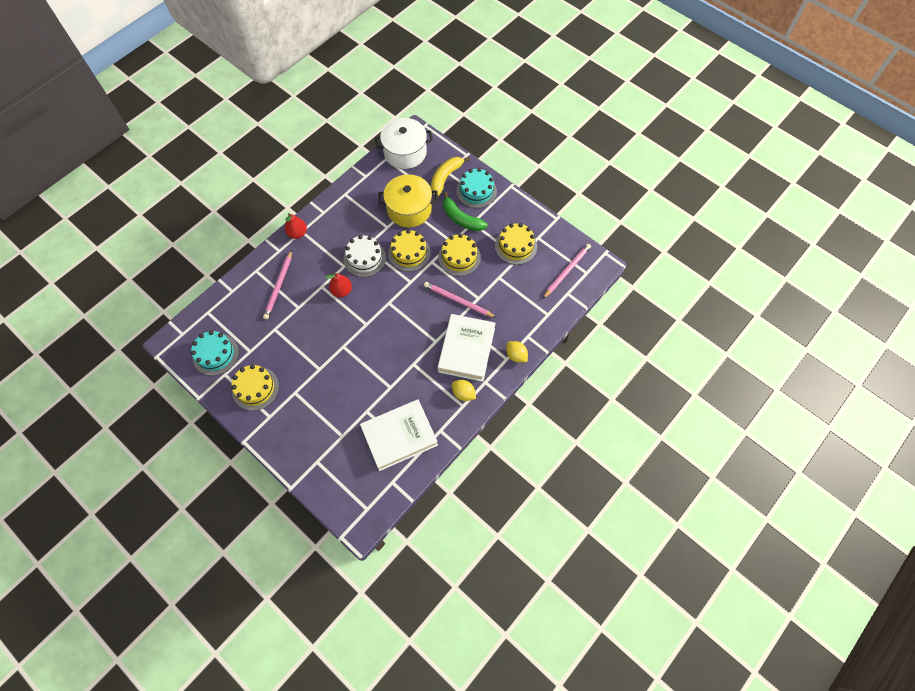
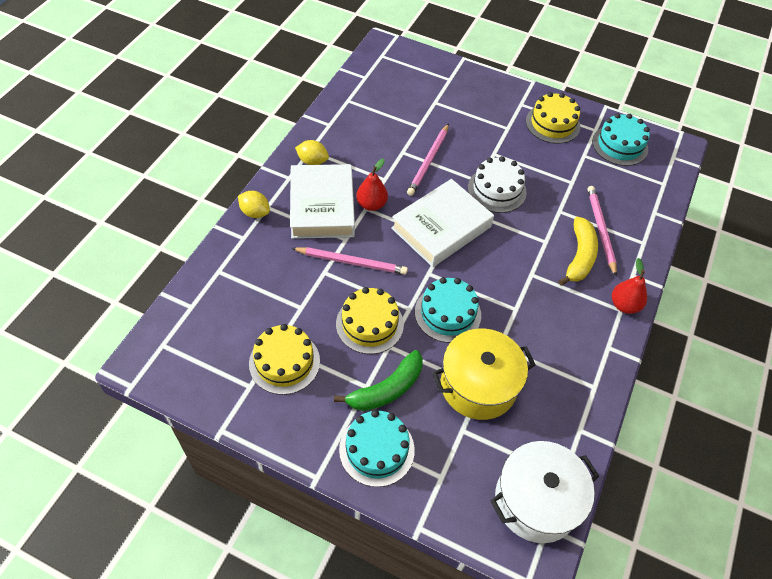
camera: 160 degrees right, 10 degrees down
(341, 291) = (516, 241): red pear -> red pear (371, 204)
(364, 258) = (508, 291): white cake -> white cake (496, 190)
(399, 436) = (373, 112): white book -> white book (441, 227)
(409, 253) = (447, 313): yellow cake -> turquoise cake
(445, 178) = (440, 463): yellow banana -> yellow banana (579, 256)
(461, 219) = (386, 389): green banana -> green banana turned 120 degrees clockwise
(567, 271) = (195, 340): pink pencil -> pink pencil (428, 161)

